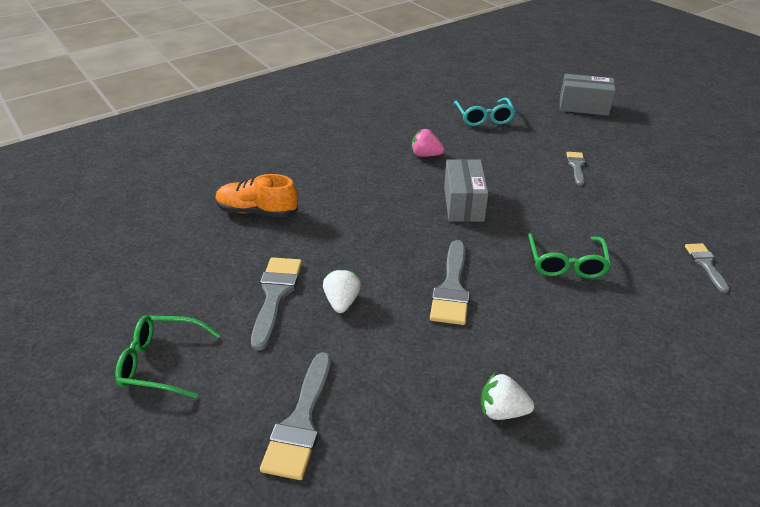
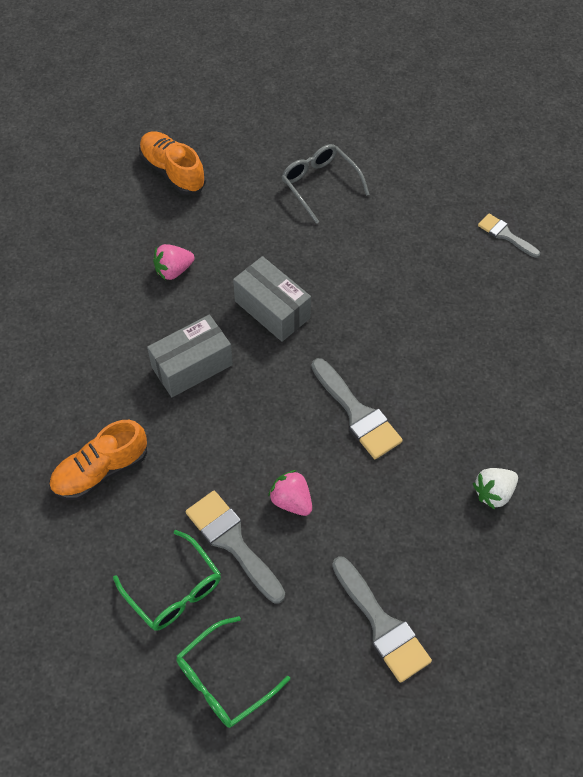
camera: 45 degrees left, 20 degrees up
(342, 302) = (291, 500): white strawberry -> pink strawberry
(484, 118) = (172, 171): turquoise glasses -> orange shoe
(566, 263) = (413, 315): green glasses -> green glasses (174, 590)
(576, 166) = (320, 184): grey brush -> grey glasses
(583, 106) = (250, 85): grey box -> grey box (192, 366)

